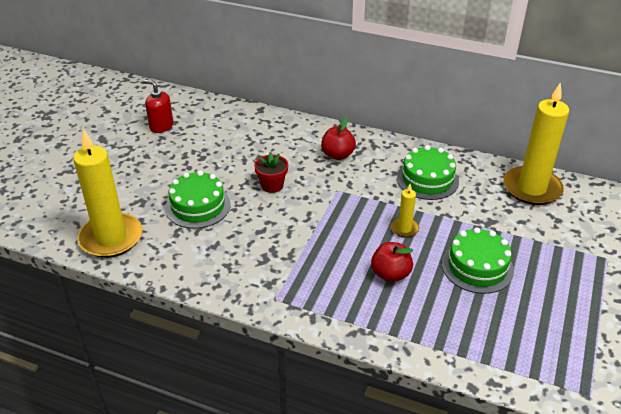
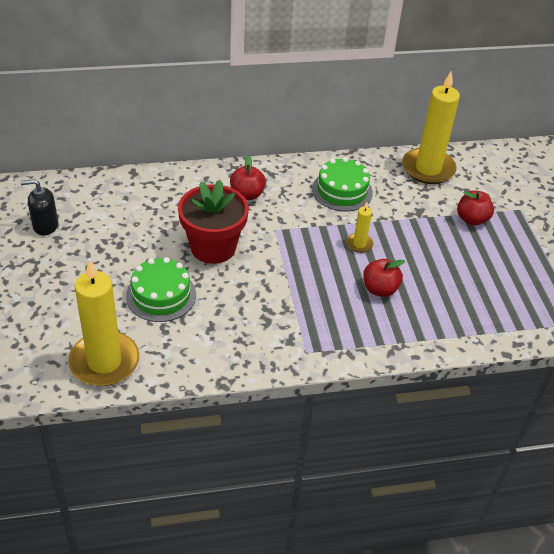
camera: 35 degrees left, 5 degrees up
(161, 126) = (45, 225): red soap dispenser -> black soap dispenser
(272, 185) = (213, 247): red flower pot -> red flower pot, size x1.94
(477, 267) = (438, 255): green cake -> none
(541, 248) = (472, 219): none -> red apple

